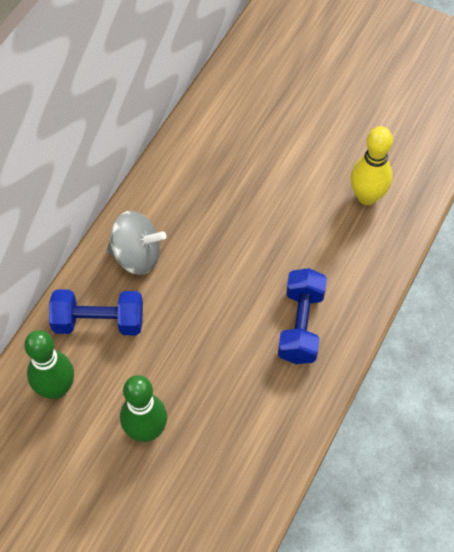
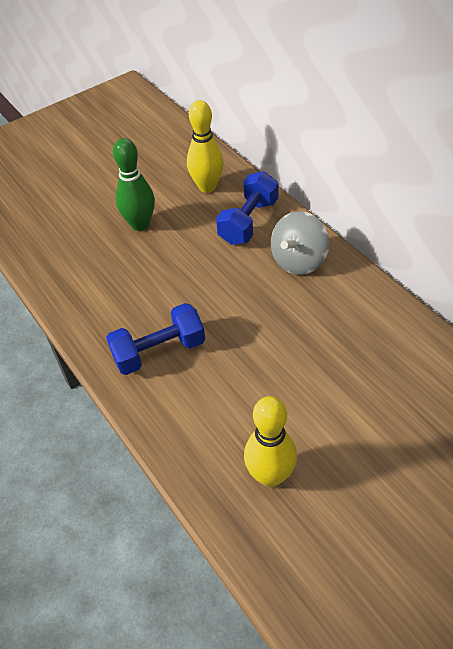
camera: 120 degrees right, 10 degrees down
(56, 388) = (207, 187): green bowling pin -> yellow bowling pin
(301, 325) = (159, 351): blue dumbbell -> blue dumbbell turned 60 degrees counterclockwise

